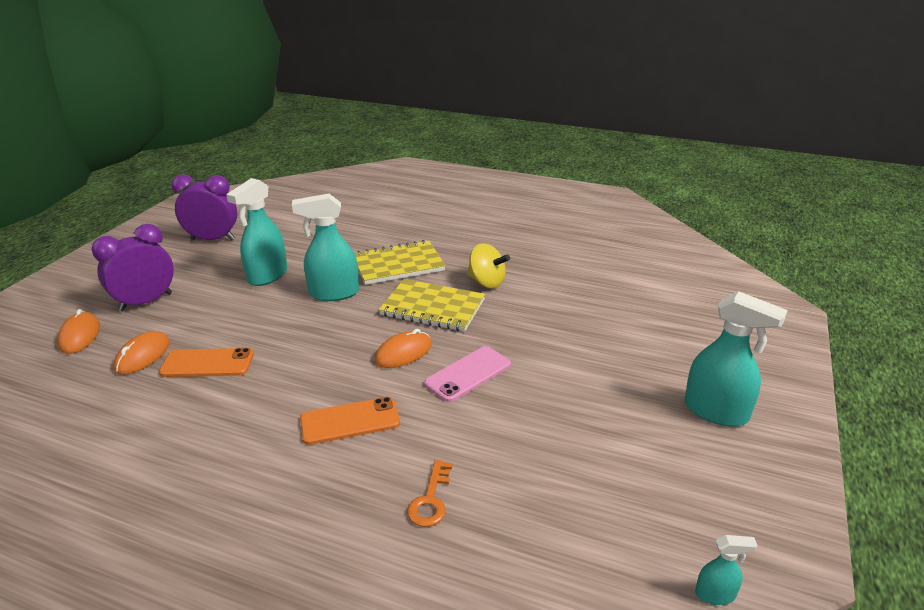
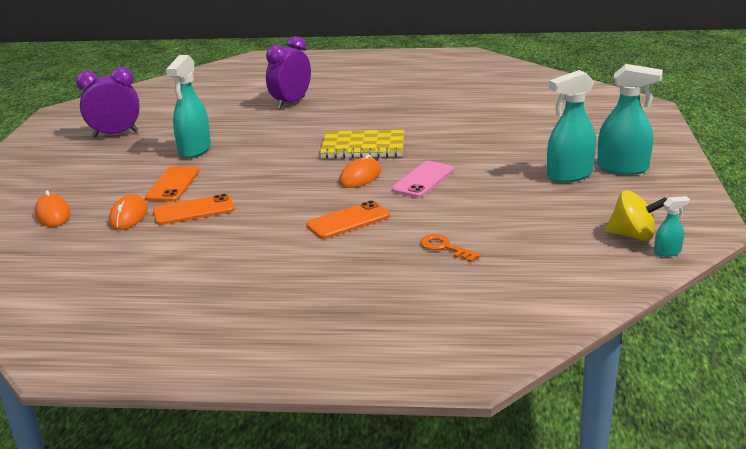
camera: 15 degrees left, 5 degrees down
(146, 302) = (94, 184): purple clock -> purple clock (291, 103)
(215, 320) = (173, 184): none -> orange phone
(333, 293) = (267, 151): turquoise spray bottle -> turquoise spray bottle (569, 175)
(398, 265) = (310, 125): yellow notebook -> none
(430, 499) = (445, 247): orange key -> orange key turned 135 degrees clockwise
(486, 282) = (397, 125): yellow spinning top -> yellow spinning top (633, 235)

